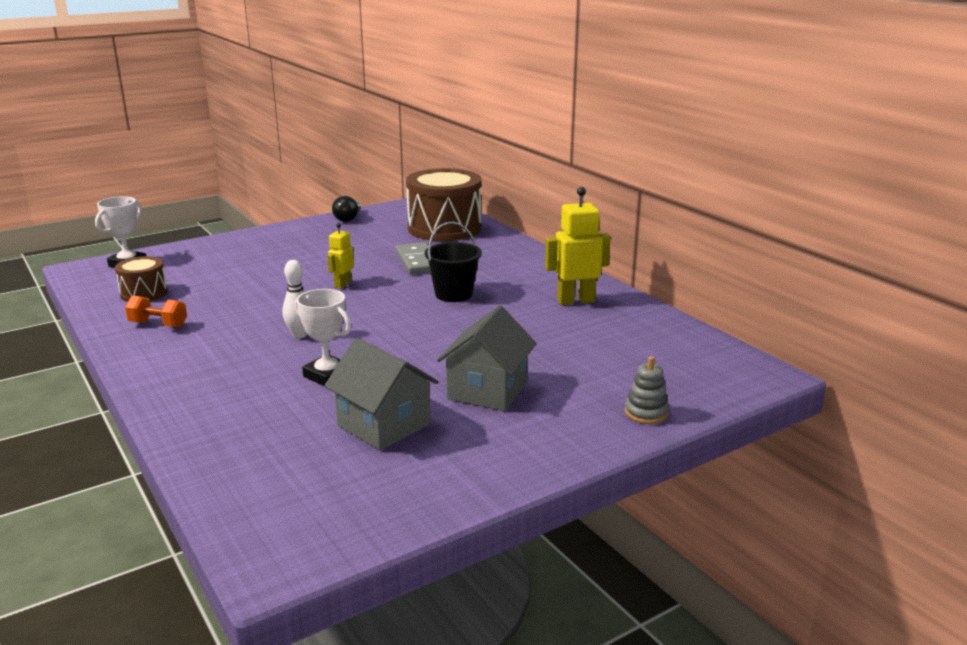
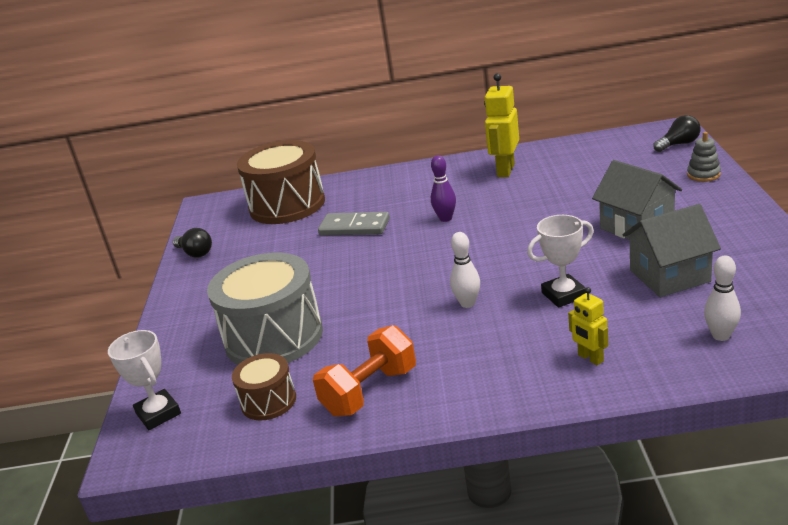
camera: 55 degrees left, 5 degrees up
(158, 325) = (370, 391): orange dumbbell -> orange dumbbell, size x1.57
(230, 274) = (274, 337): none -> grey drum
(269, 470) = (721, 336): none -> white bowling pin
(342, 284) = (370, 271): yellow robot -> yellow robot (590, 358)
(453, 294) = (445, 218): black bucket -> purple bowling pin
(723, 385) = (679, 144): none -> black light bulb

